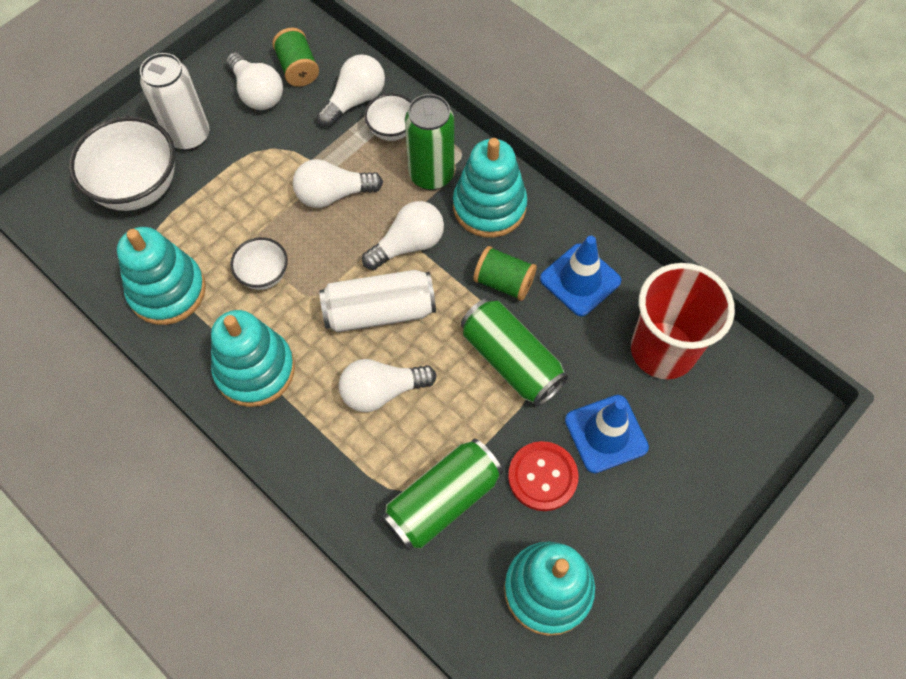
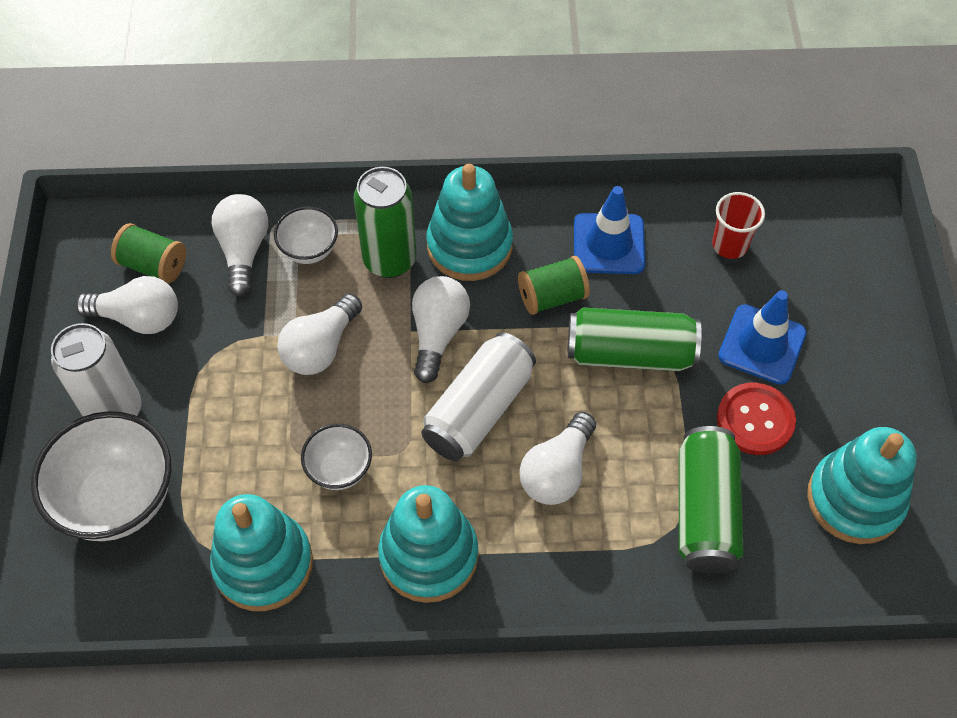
camera: 45 degrees left, 5 degrees down
(662, 350) = (729, 245): red cup -> red cup, size x0.51

